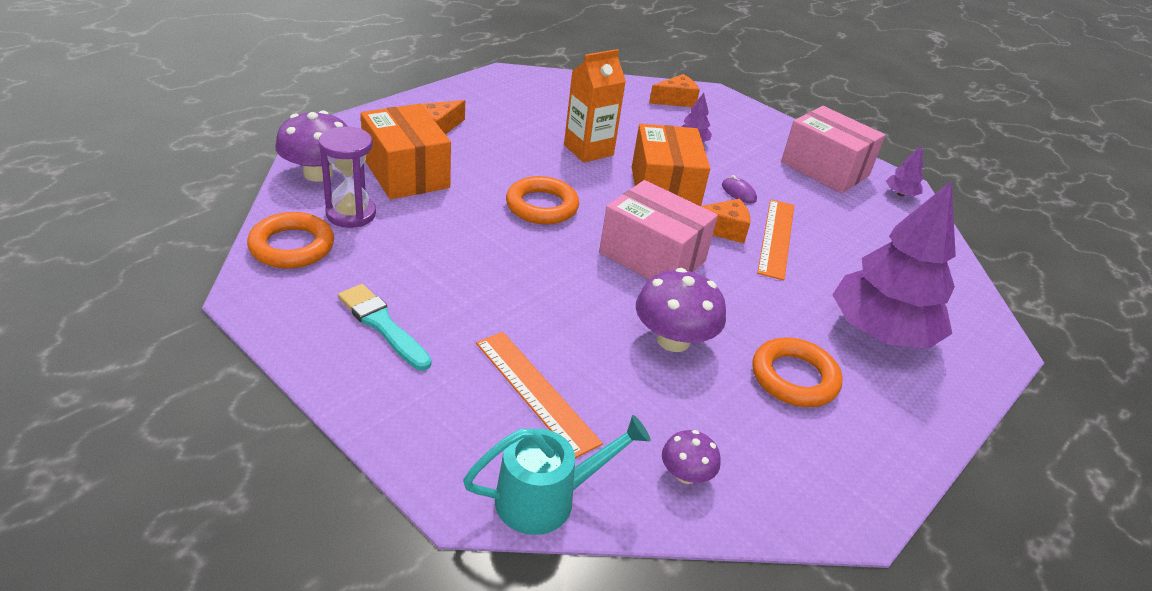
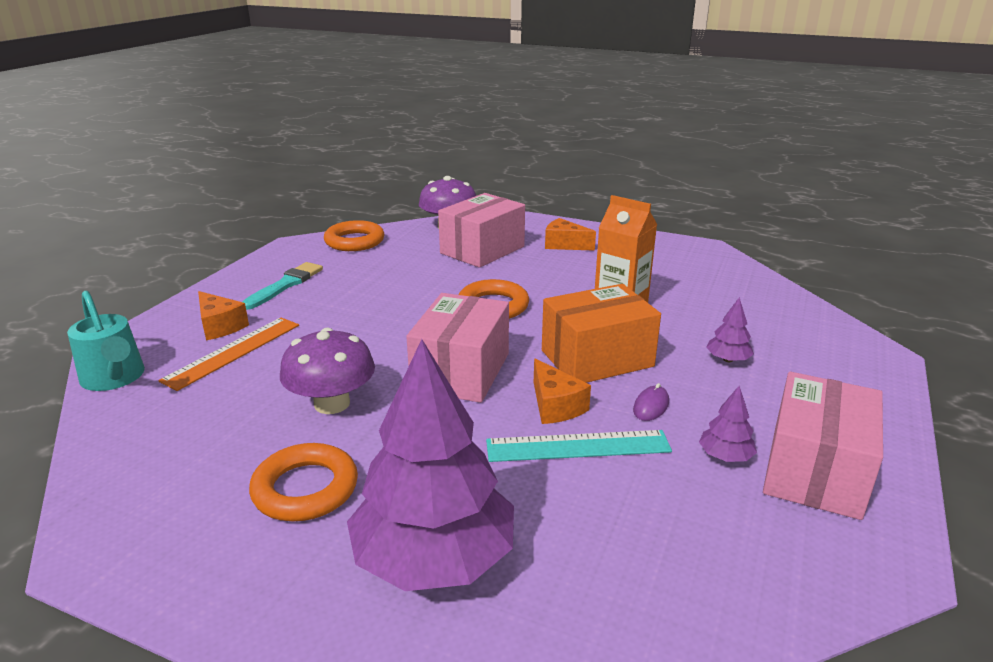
camera: 75 degrees right, 10 degrees down
(351, 214) = (408, 247): purple hourglass -> none
(406, 173) = (482, 250): orange box -> pink box
(676, 100) = (813, 335): orange cheese -> orange cheese (220, 326)
(686, 474) = (146, 437): purple mushroom -> none
(776, 238) = (578, 446): orange ruler -> turquoise ruler
(900, 194) = (850, 563): purple tree -> purple tree (725, 456)

